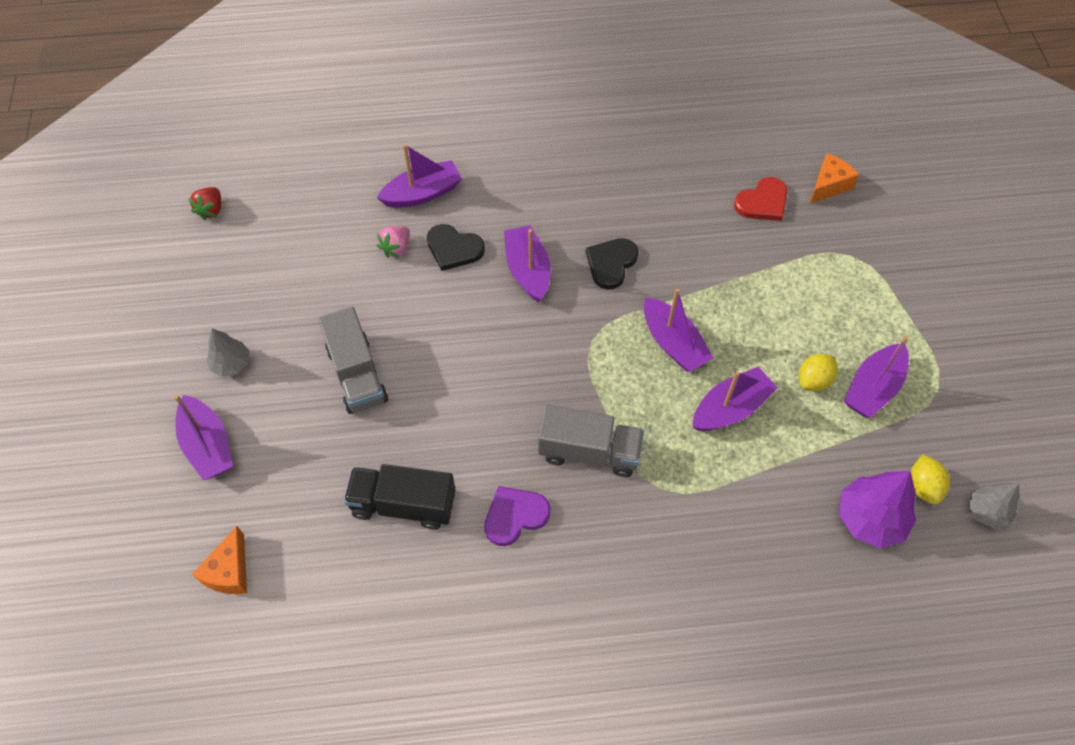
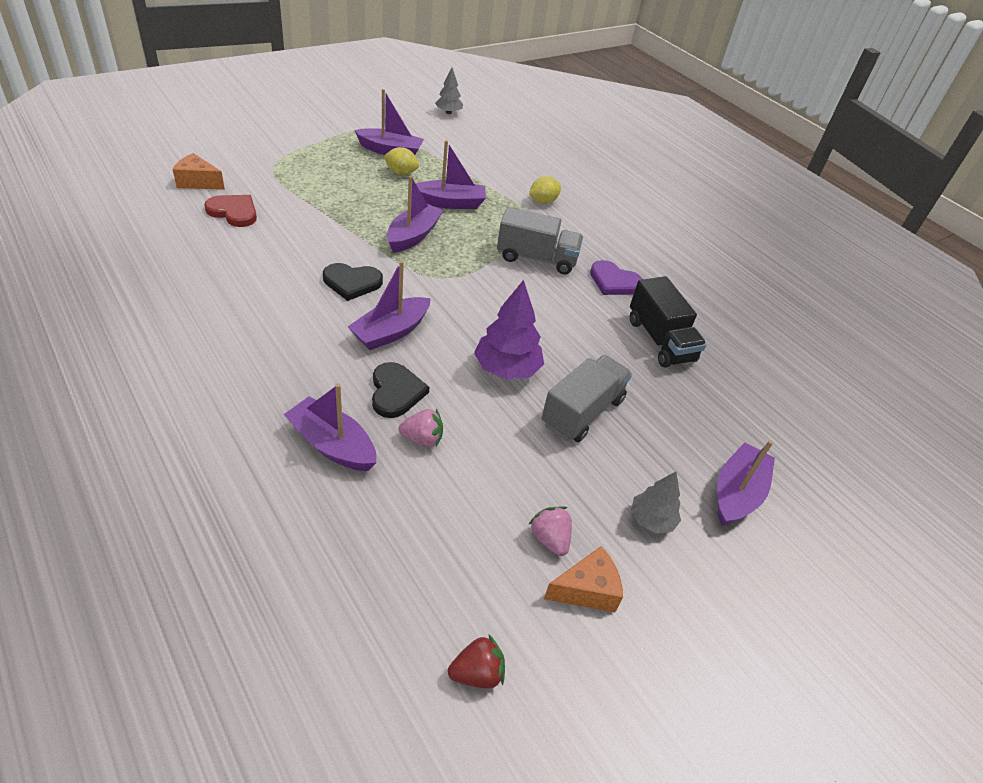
camera: 125 degrees left, 15 degrees down
(229, 571) = (802, 422): orange cheese -> orange cheese (586, 590)
(263, 289) = (550, 539): none -> pink strawberry
(589, 451) = (536, 258): grey truck -> grey truck turned 120 degrees clockwise
(730, 408) = (450, 203): purple boat -> purple boat turned 150 degrees clockwise
(870, 519) = (486, 146): purple tree -> purple tree (506, 369)
(923, 486) = (449, 131): yellow lemon -> yellow lemon (543, 201)

